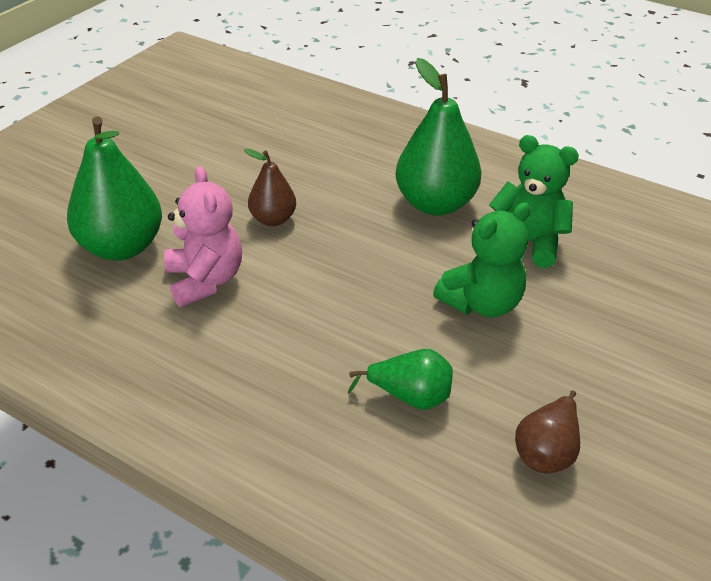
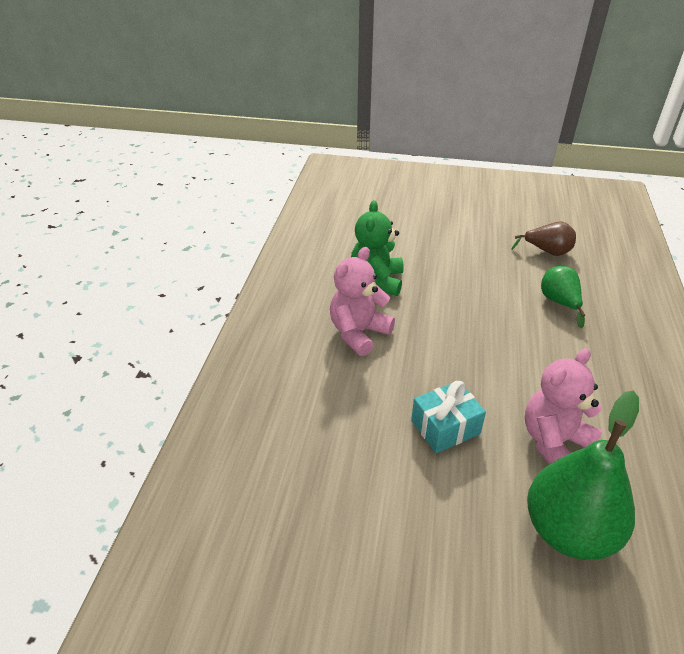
camera: 110 degrees left, 0 degrees up
(273, 219) = (445, 427): brown pear -> turquoise gift
(435, 204) = (358, 333): green pear -> pink teddy bear
(482, 304) = (455, 290): green teddy bear -> none

